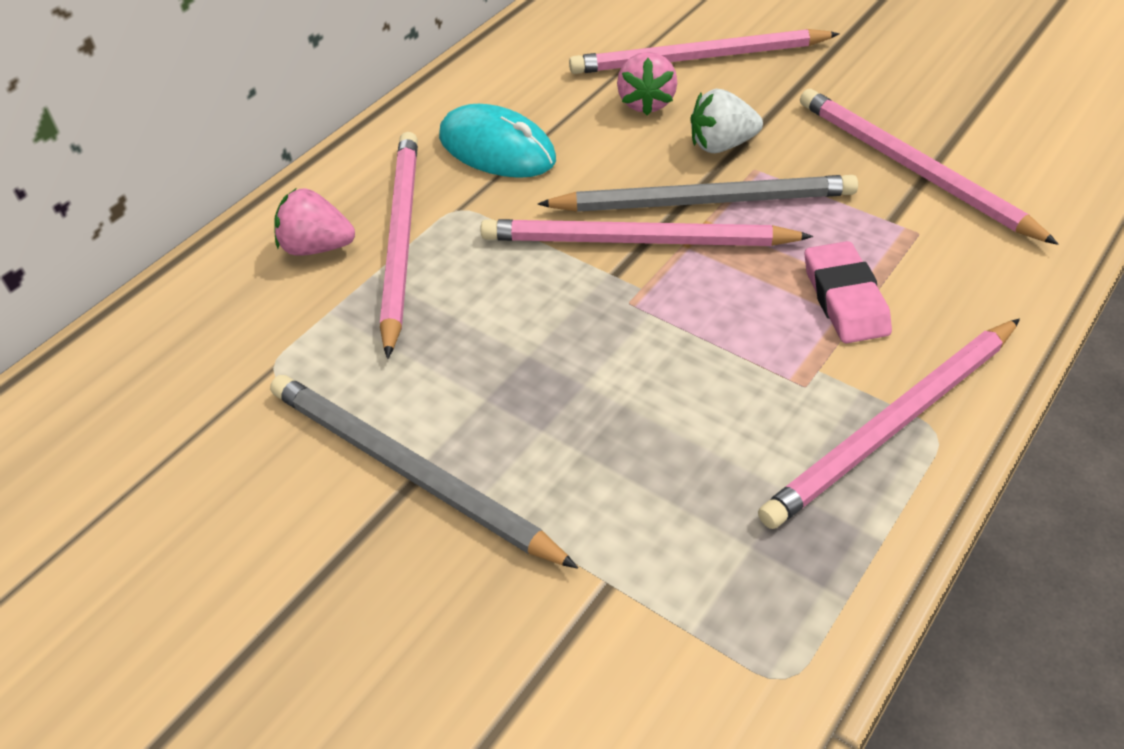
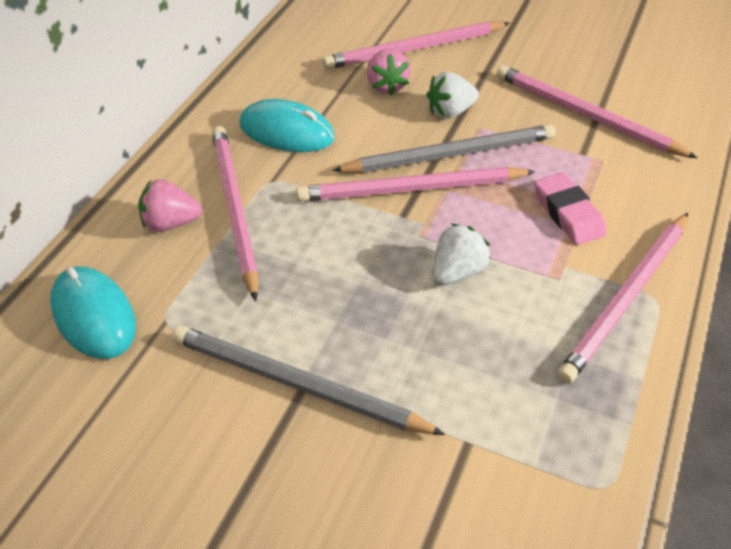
camera: 15 degrees left, 0 degrees up
(190, 349) = (94, 315): none -> turquoise mouse
(665, 357) = (457, 271): none -> white strawberry

